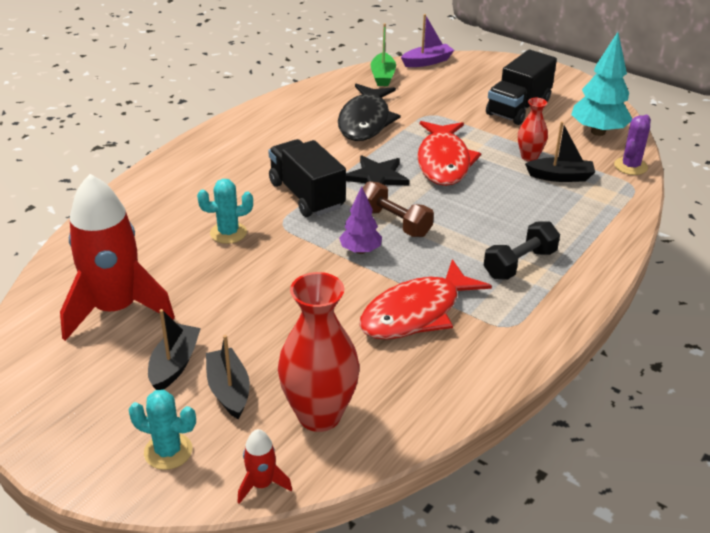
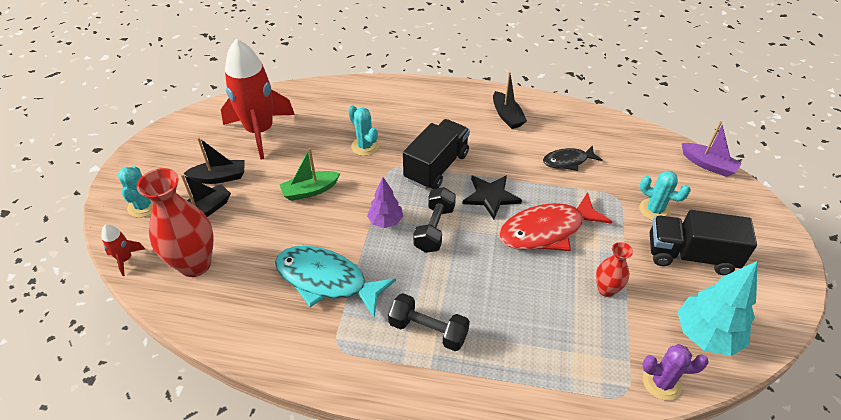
camera: 65 degrees right, 10 degrees up
(365, 121) = (568, 161): black fish -> black fish, size x0.57
(383, 76) = (651, 146): green boat -> green boat (310, 191)
(394, 223) = (434, 229): brown dumbbell -> black dumbbell
(416, 313) = (326, 280): red fish -> turquoise fish
(459, 103) = (654, 210): none -> turquoise cactus
(560, 177) = (591, 324): black boat -> black boat (507, 116)

